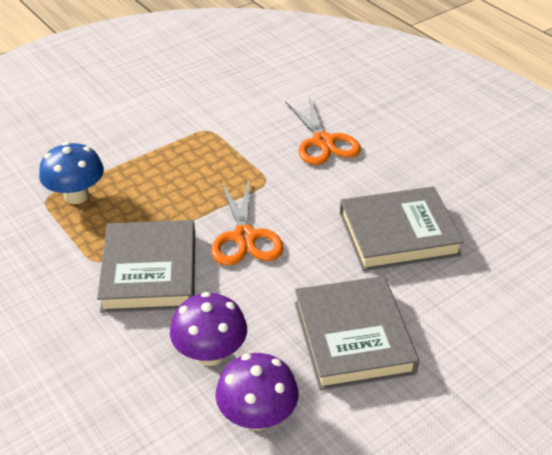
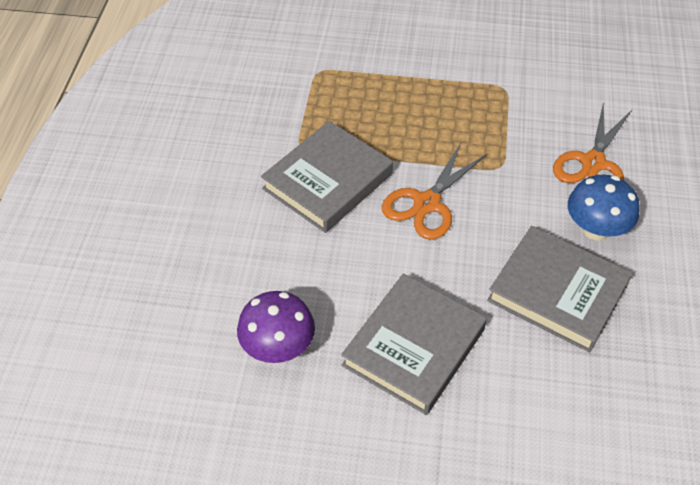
camera: 45 degrees right, 10 degrees up
(76, 196) = (342, 83): blue mushroom -> blue mushroom (595, 229)
(210, 353) = (299, 276): purple mushroom -> none

